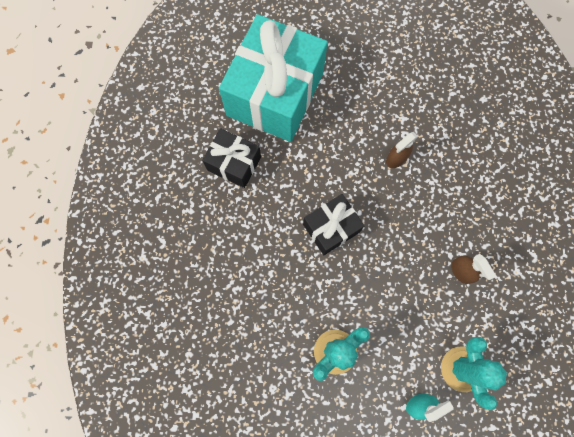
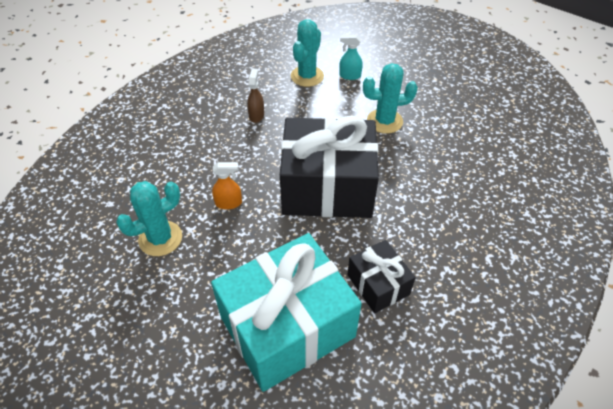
camera: 145 degrees left, 25 degrees down
(331, 228) = (327, 187): black gift -> black gift, size x2.00
(396, 159) = (229, 203): brown spray bottle -> orange spray bottle
(416, 97) = (160, 238): none -> turquoise cactus

